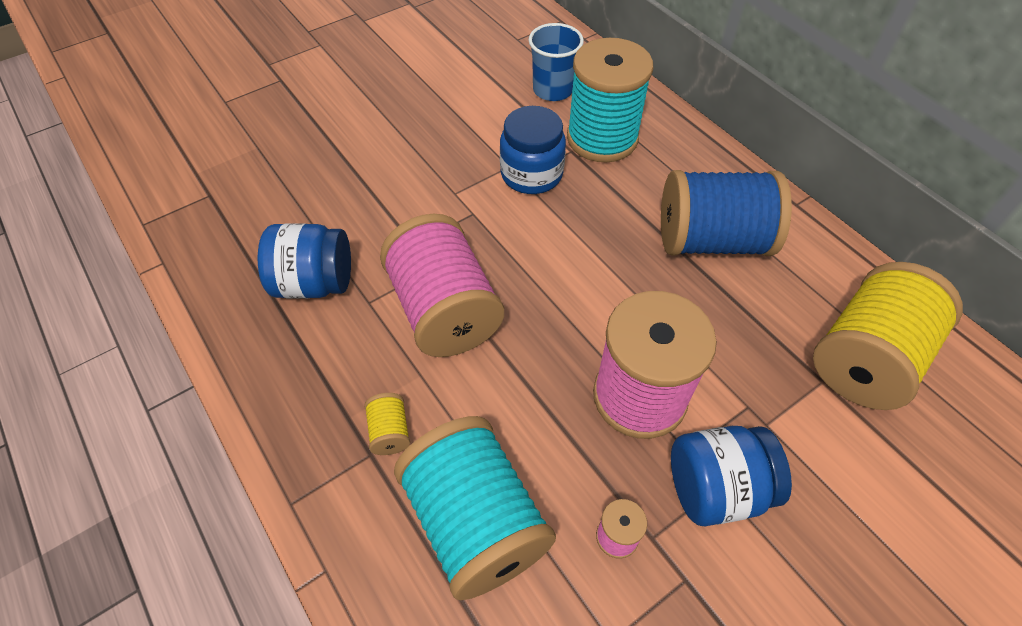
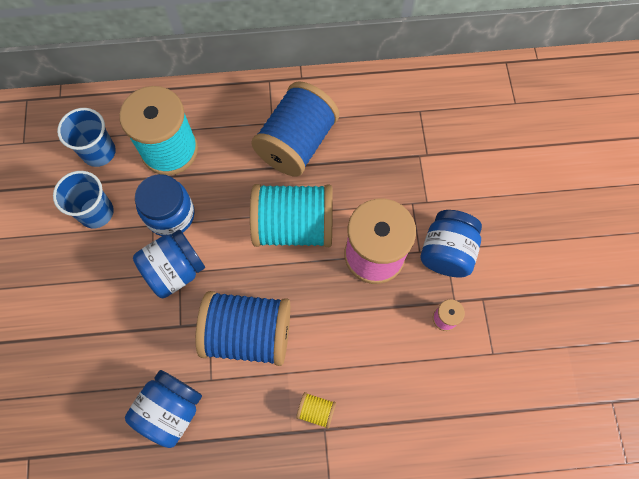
camera: 60 degrees left, 15 degrees up
(444, 310) = (248, 333): pink spool -> blue spool
(472, 208) = (175, 271): none -> blue jar
(475, 522) = (398, 389): turquoise spool -> turquoise spool (294, 226)
(489, 119) = (96, 212): none -> blue cup
(866, 358) = (419, 124): yellow spool -> none

